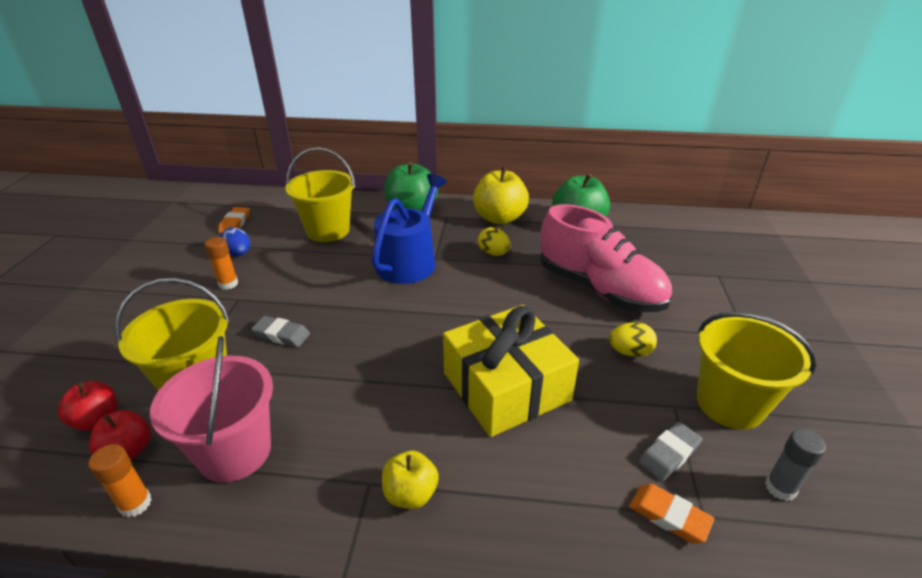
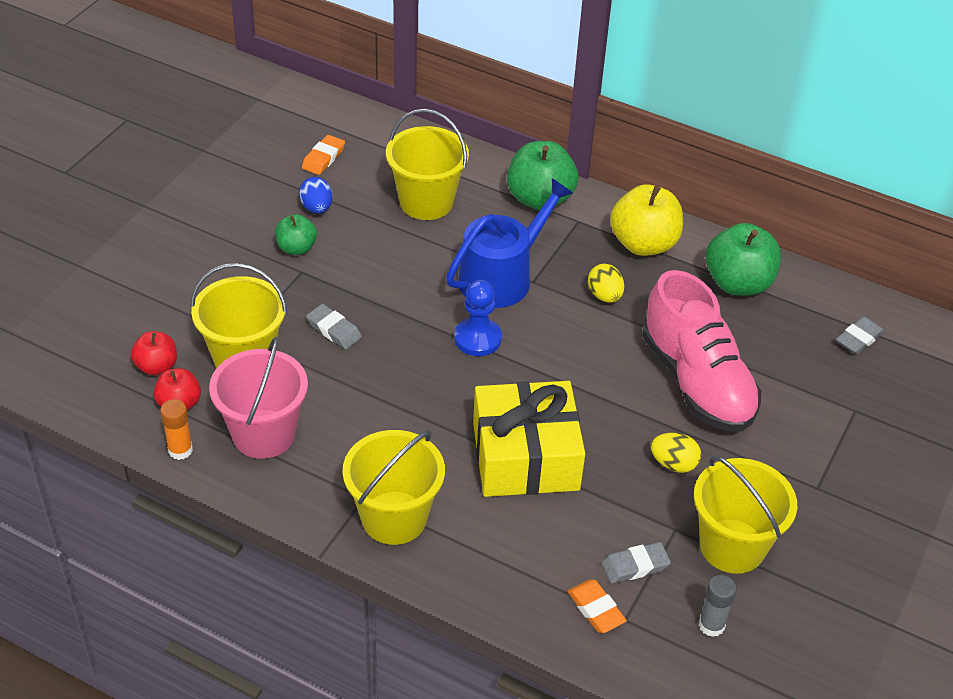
camera: 20 degrees right, 10 degrees up
(228, 284) = (296, 248): orange glue stick -> green apple
(410, 494) = (394, 518): yellow apple -> yellow bucket
(413, 307) = (477, 338): none -> blue pawn
(679, 234) = (859, 339): none -> grey eraser

